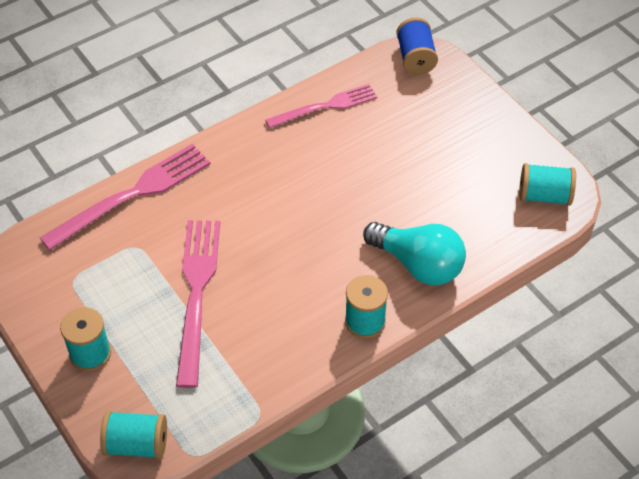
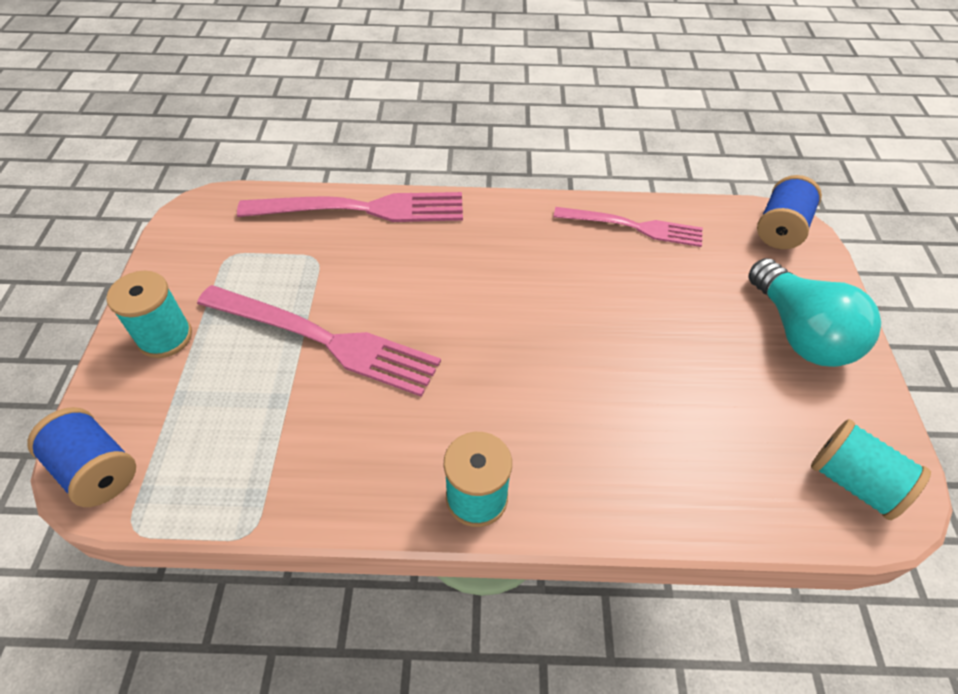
camera: 35 degrees right, 0 degrees up
(137, 444) = (97, 470): turquoise spool -> blue spool
(197, 293) = (325, 340): pink fork -> pink fork turned 75 degrees clockwise
(418, 264) = (604, 466): turquoise light bulb -> turquoise light bulb (799, 332)

